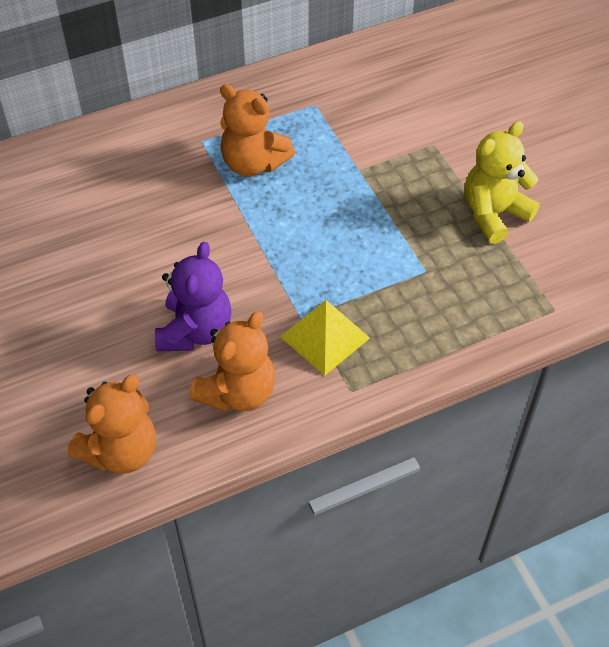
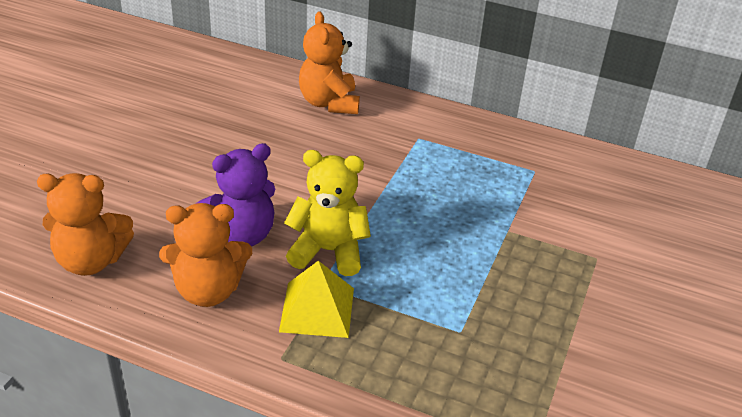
camera: 45 degrees right, 15 degrees down
(253, 163) = (434, 173): orange teddy bear -> orange teddy bear (329, 103)
(494, 214) = (580, 340): yellow teddy bear -> yellow teddy bear (328, 251)

